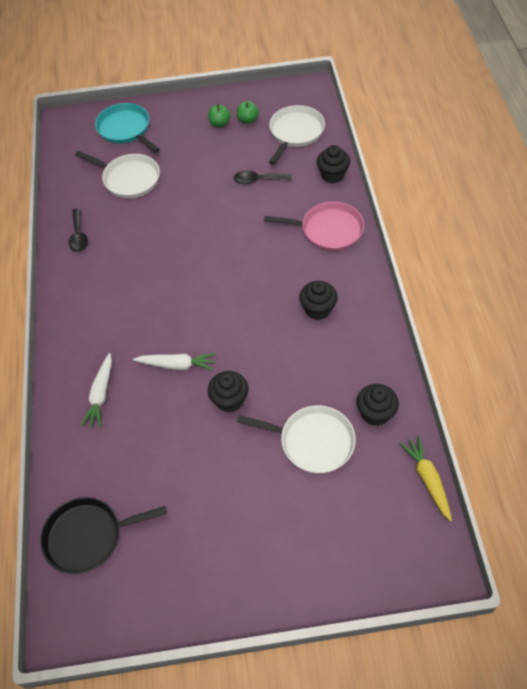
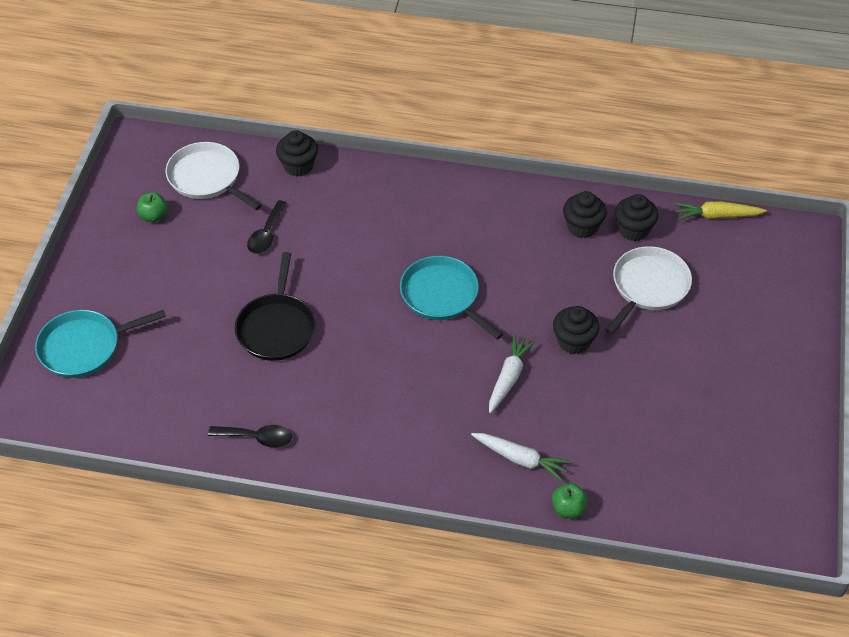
camera: 75 degrees left, 5 degrees down
(88, 536) = (697, 504): black pan -> black pan (276, 327)
(129, 179) = (184, 363): white pan -> none
(219, 123) = (141, 245): green apple -> green apple (568, 509)
(242, 299) = (443, 296): none -> turquoise pan
(318, 309) = (487, 236): black cupcake -> black cupcake (582, 227)
(328, 230) = (380, 194): pink pan -> none

